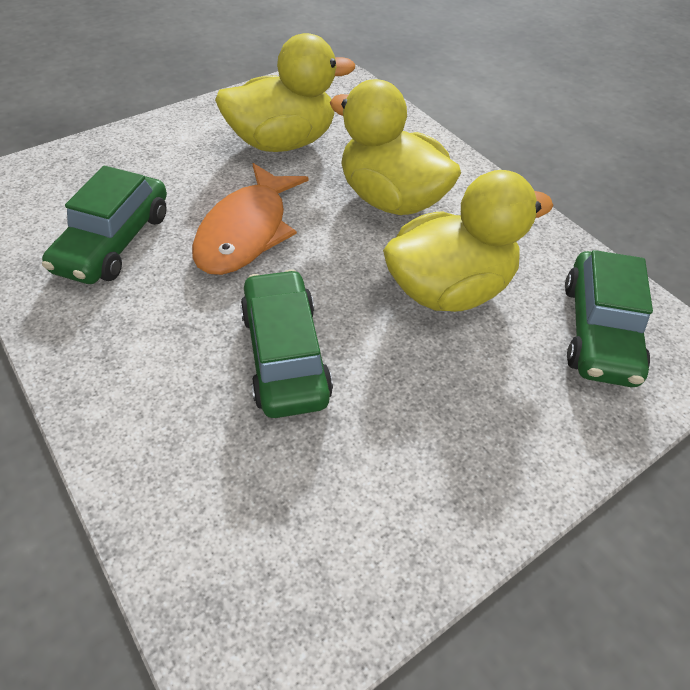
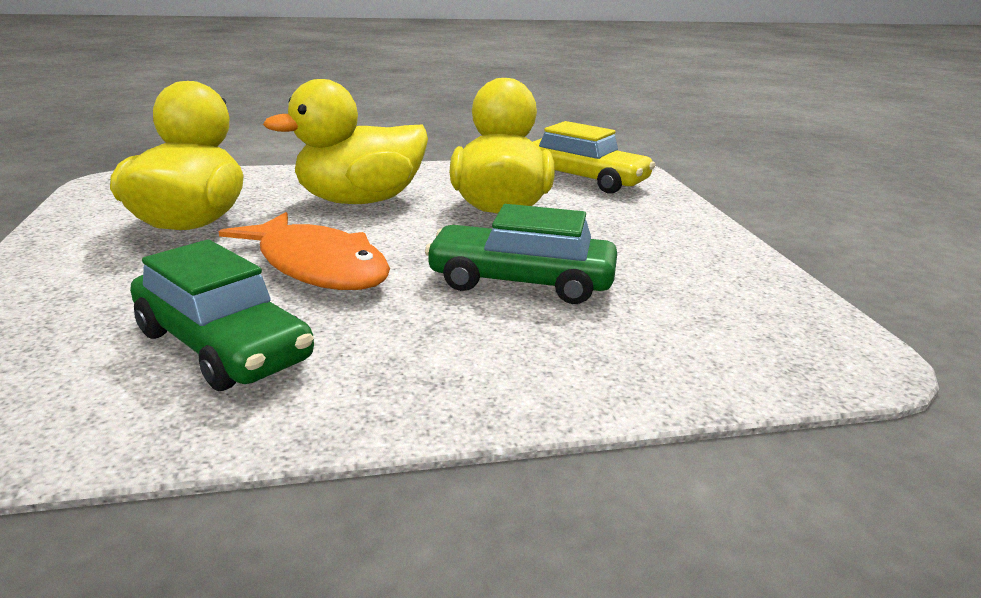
camera: 65 degrees left, 25 degrees down
(598, 331) = (585, 179): green car -> yellow car

